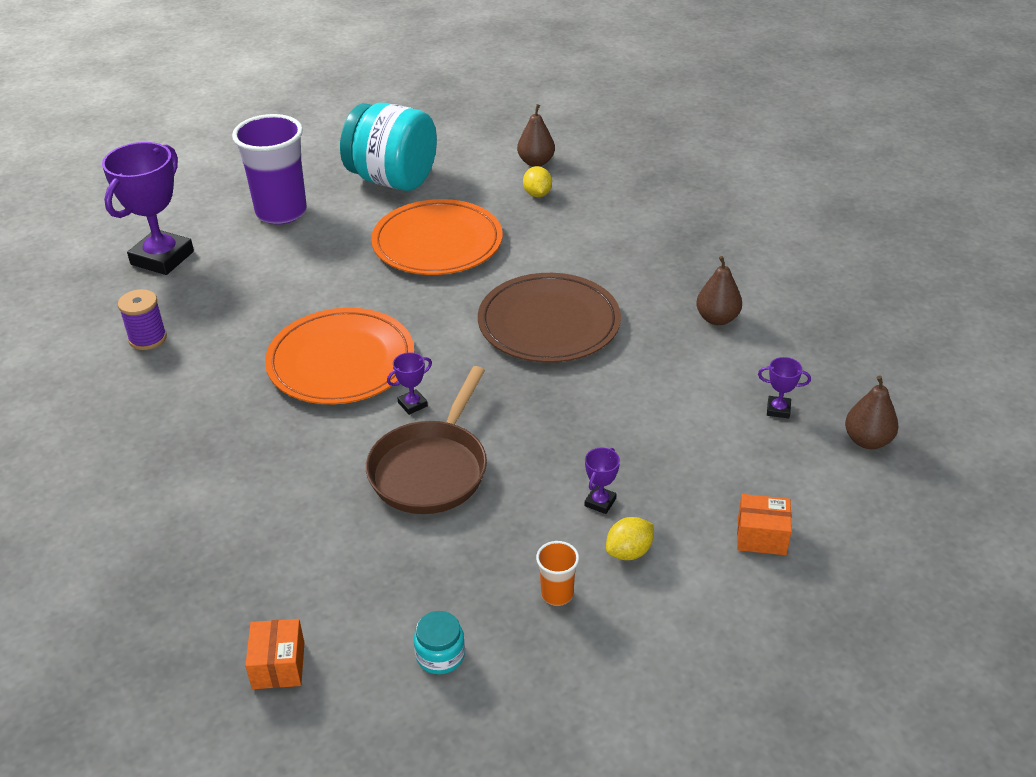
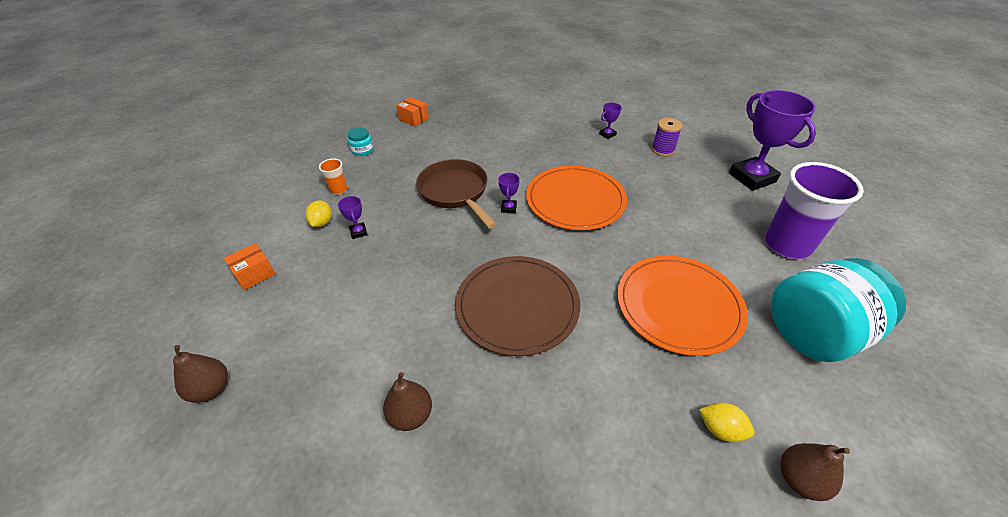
camera: 130 degrees right, 5 degrees up
(778, 410) = (297, 364): purple trophy -> purple trophy (607, 134)

